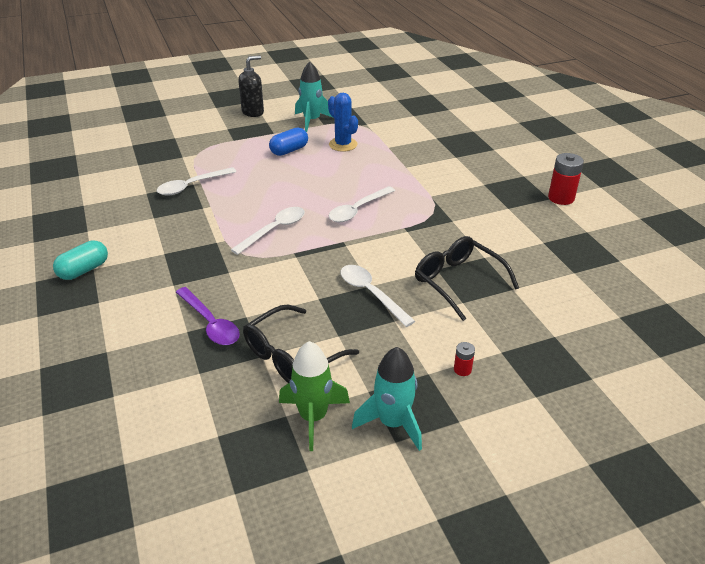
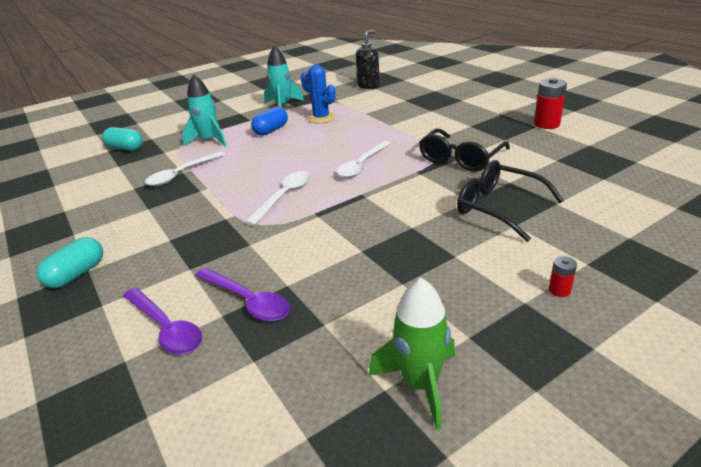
camera: 10 degrees left, 5 degrees down
(142, 332) = (166, 328): none -> purple spoon
(148, 145) = (125, 148): none -> turquoise capsule
(253, 112) = (224, 108): black soap dispenser -> black soap dispenser (368, 86)
(291, 356) = (359, 317): black glasses -> black glasses (460, 159)
(371, 294) = (416, 235): white spoon -> none
(392, 423) = (519, 368): turquoise rocket -> turquoise rocket (209, 140)

